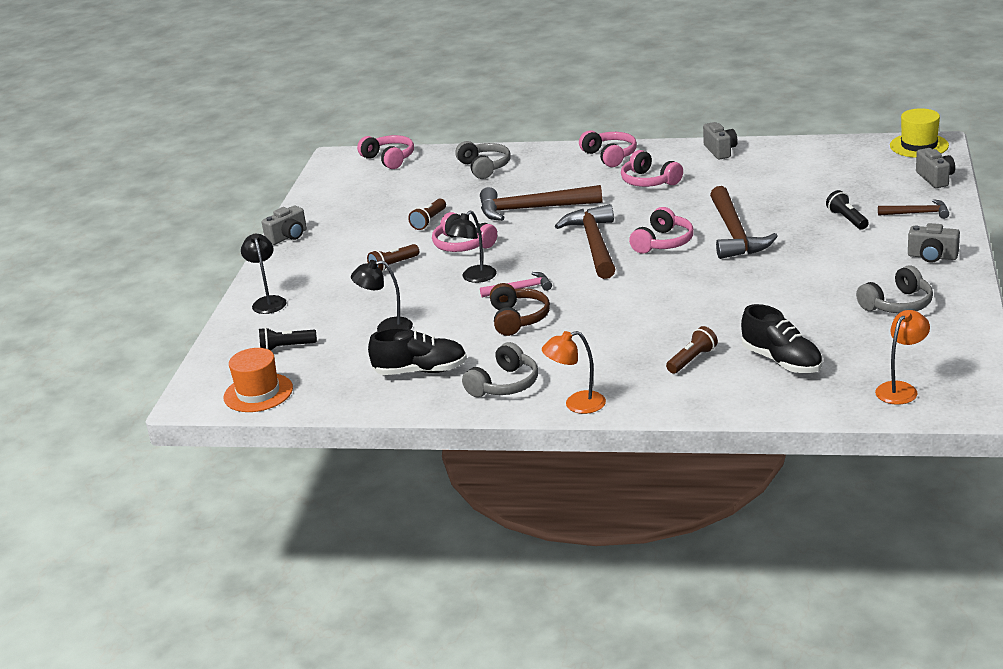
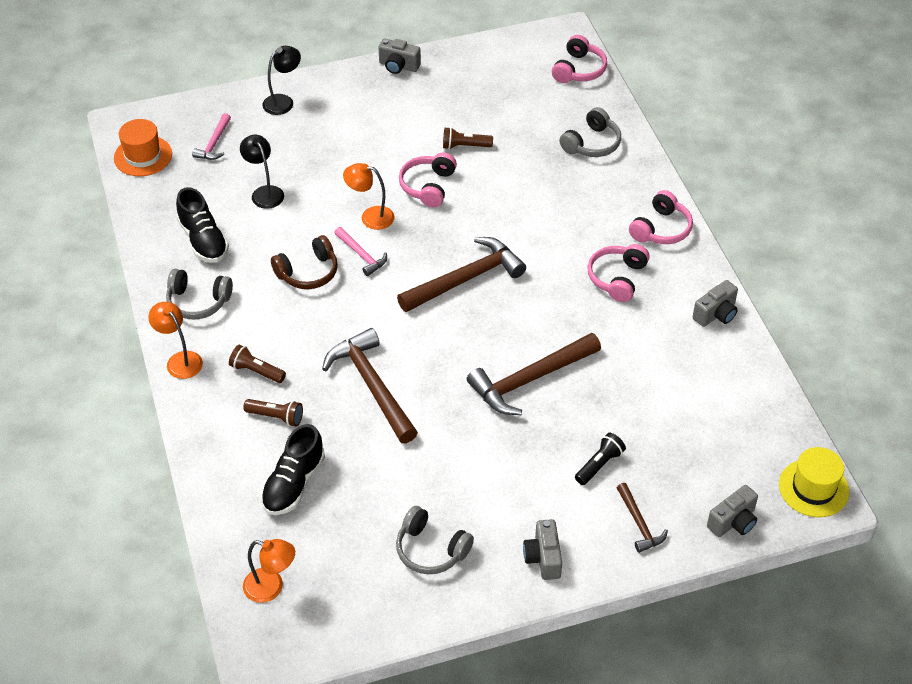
camera: 60 degrees right, 20 degrees up
(286, 347) = (214, 143): black flashlight -> pink hammer
(393, 266) = (372, 154): brown flashlight -> brown flashlight (256, 371)
(474, 278) = (370, 217): black lamp -> orange lamp
(532, 209) = (519, 210): brown hammer -> brown hammer (372, 386)
(663, 242) = (489, 329): pink headphones -> none

